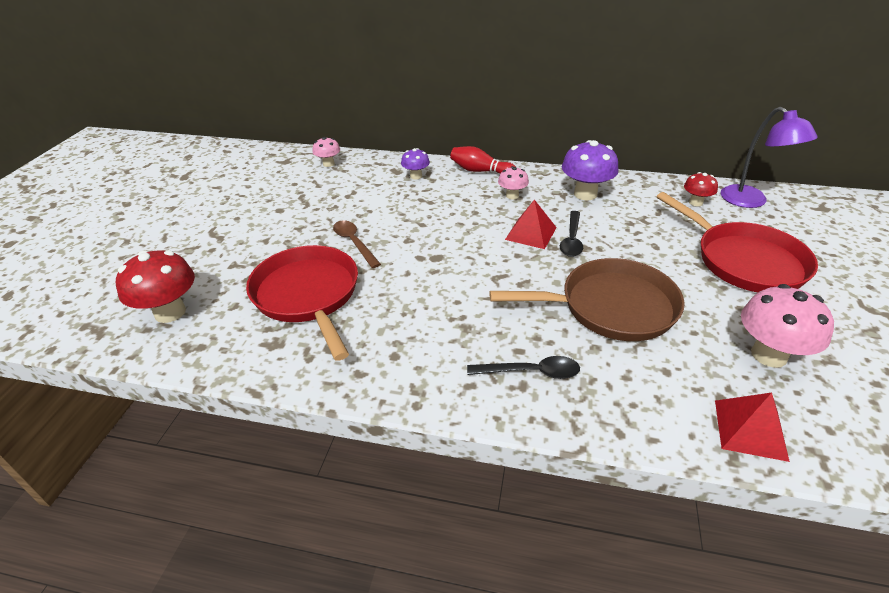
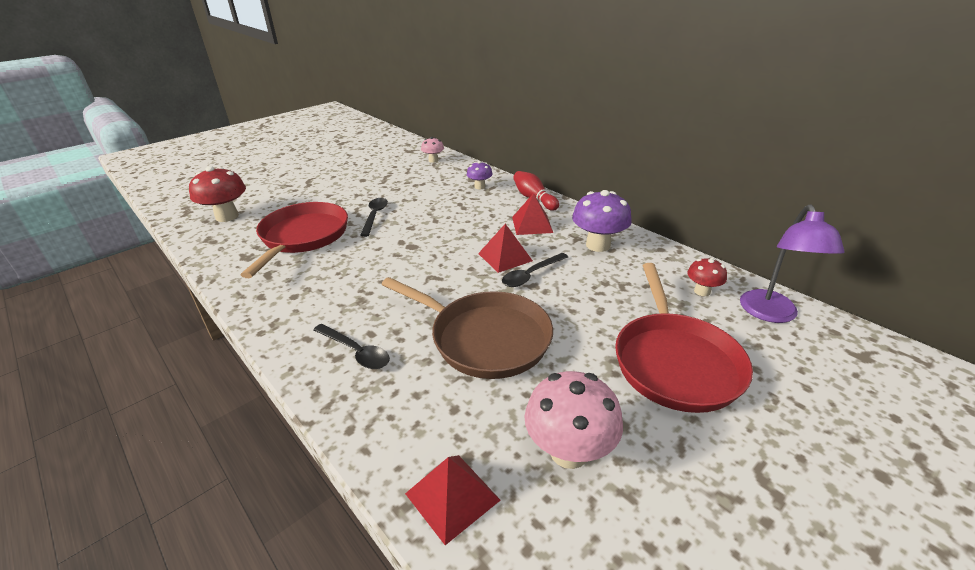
camera: 35 degrees right, 5 degrees down
(354, 243) = (375, 216): brown spoon -> black spoon
(512, 196) = (532, 224): pink mushroom -> red pyramid

